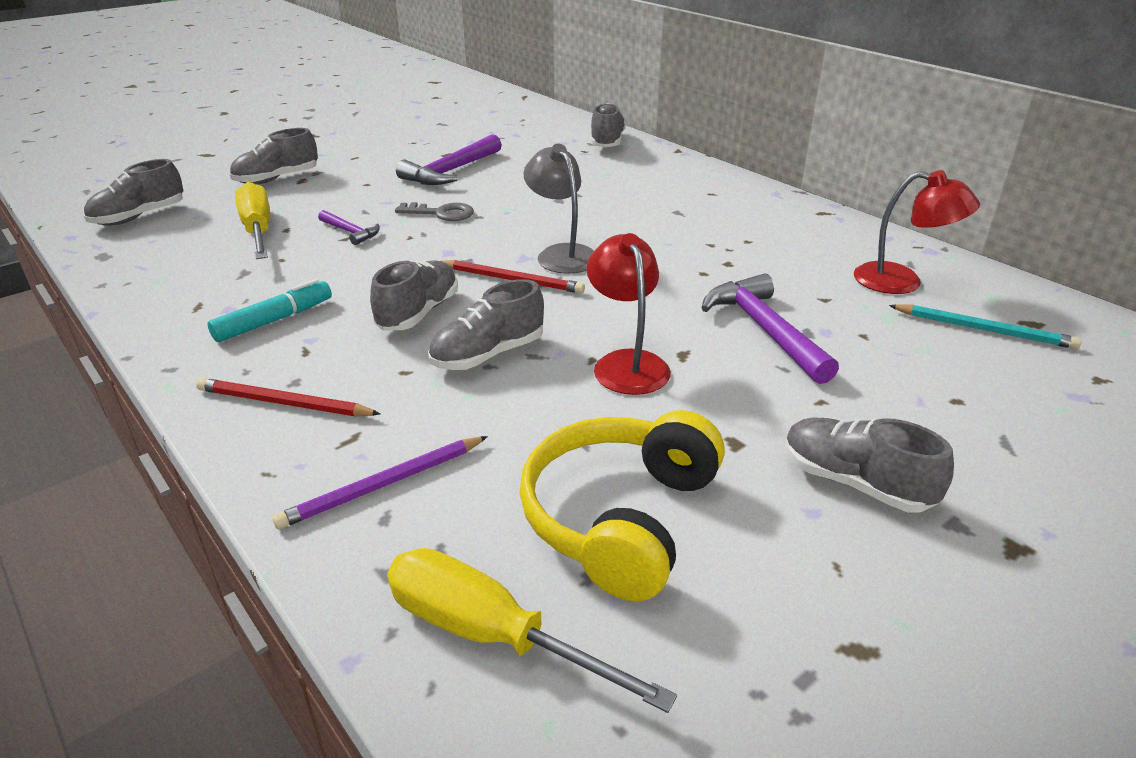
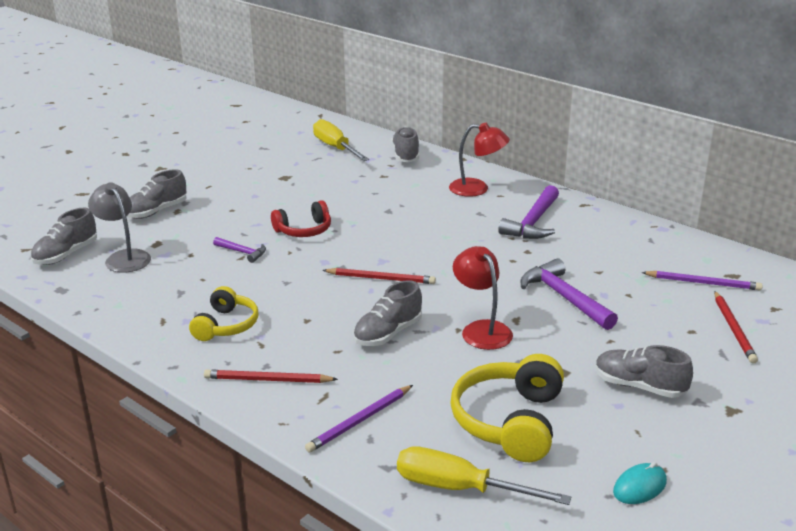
camera: 10 degrees left, 5 degrees down
(258, 230) = (169, 257): yellow screwdriver -> yellow screwdriver (335, 148)
(274, 320) = (226, 325): turquoise marker -> yellow headphones
(418, 313) = (326, 309): grey shoe -> none
(441, 213) = (304, 230): grey key -> red headphones
(451, 171) = (293, 193): purple hammer -> purple hammer (533, 222)
(561, 254) = (408, 255): grey lamp -> grey lamp (124, 257)
(820, 683) = (639, 487): none -> turquoise mouse
(902, 281) = (647, 254): red lamp -> red lamp (477, 189)
(984, 329) = (703, 283): turquoise pencil -> purple pencil
(1028, 405) = (733, 329): none -> red pencil

